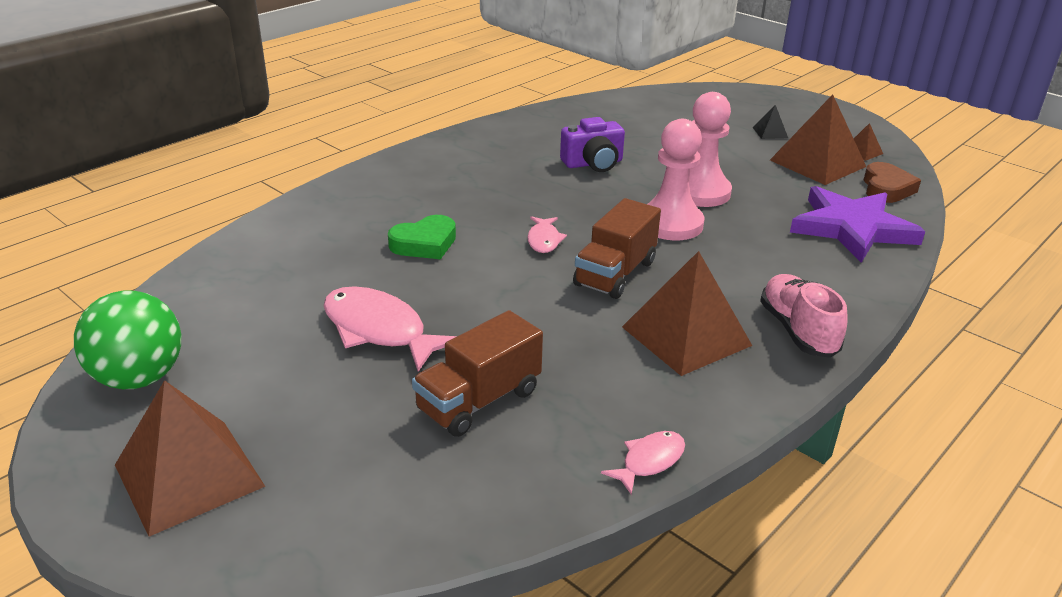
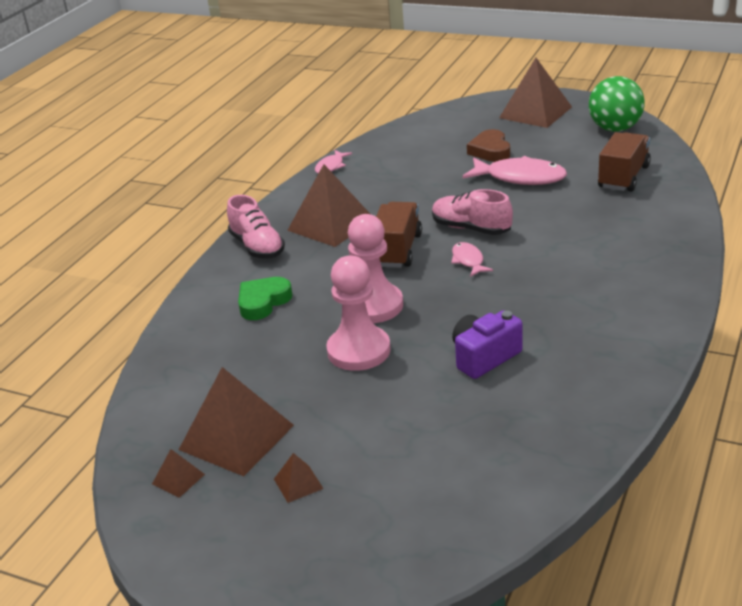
camera: 165 degrees right, 0 degrees up
(424, 244) = (555, 232): green heart -> green heart (263, 302)
(479, 401) = (432, 165): brown truck -> brown truck (623, 177)
(510, 275) = (471, 228): none -> pink shoe
(770, 132) = (298, 483): black pyramid -> brown pyramid
(852, 228) = (207, 349): purple star -> none
(886, 188) = (162, 416): brown heart -> brown heart (490, 151)

